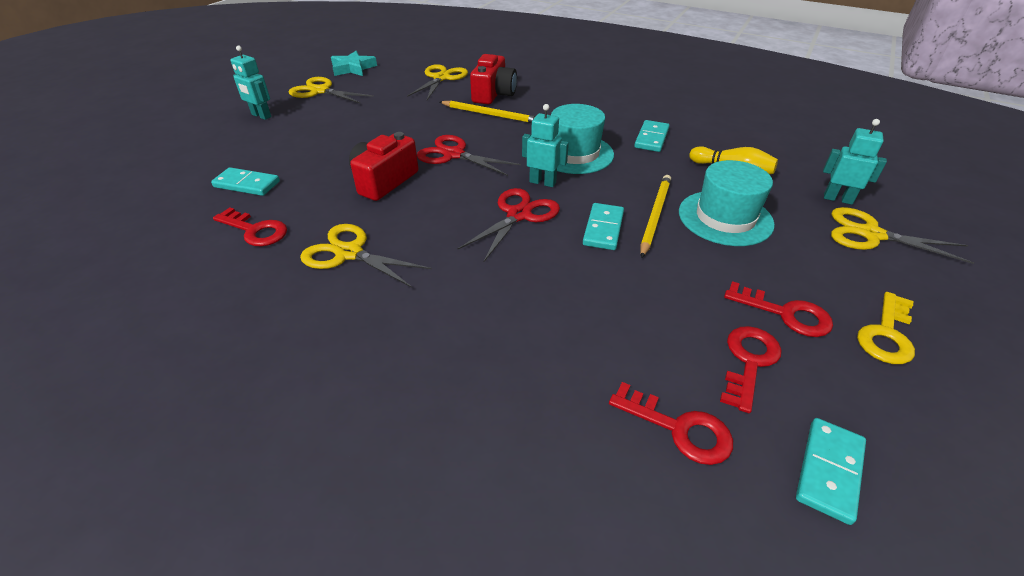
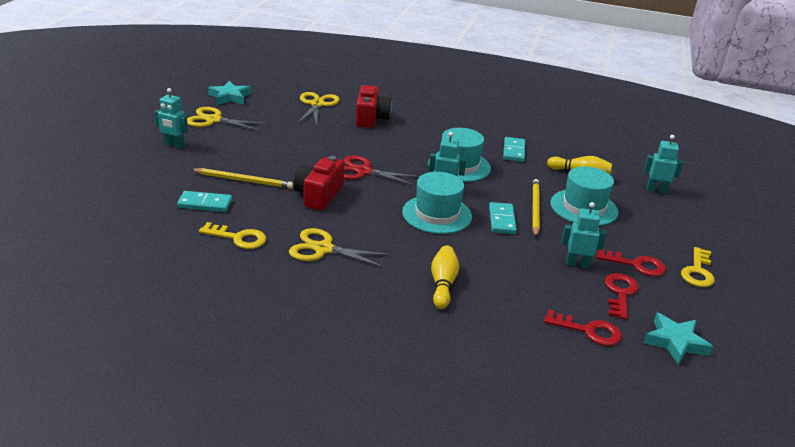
camera: 15 degrees left, 10 degrees down
(255, 230) = (238, 238): red key -> yellow key
(481, 320) = (443, 284): none -> yellow bowling pin
(490, 115) = (377, 136): yellow pencil -> yellow pencil (243, 180)
(519, 215) = (437, 214): red scissors -> turquoise hat
(692, 304) = (577, 264): none -> turquoise robot
(829, 471) = (675, 342): turquoise domino -> turquoise star
(871, 234) = (681, 213): yellow scissors -> none

